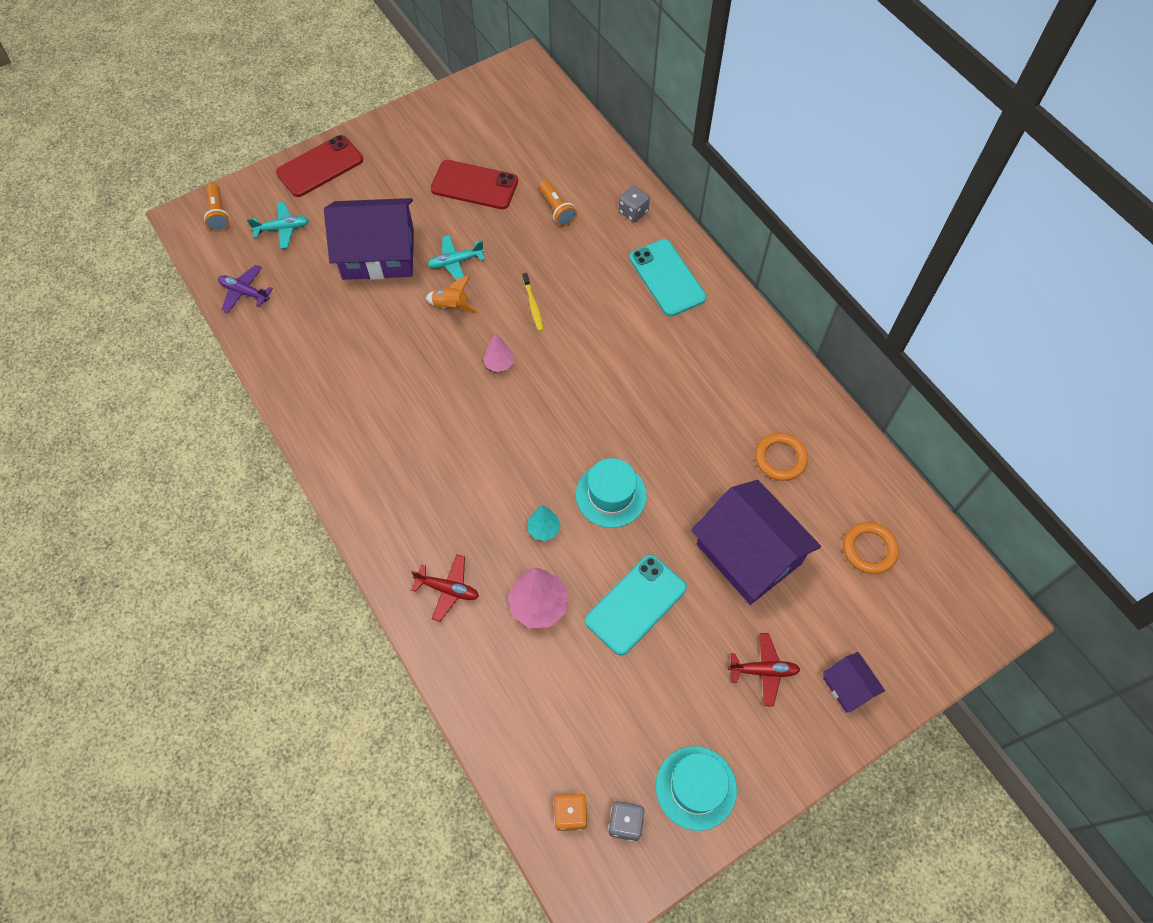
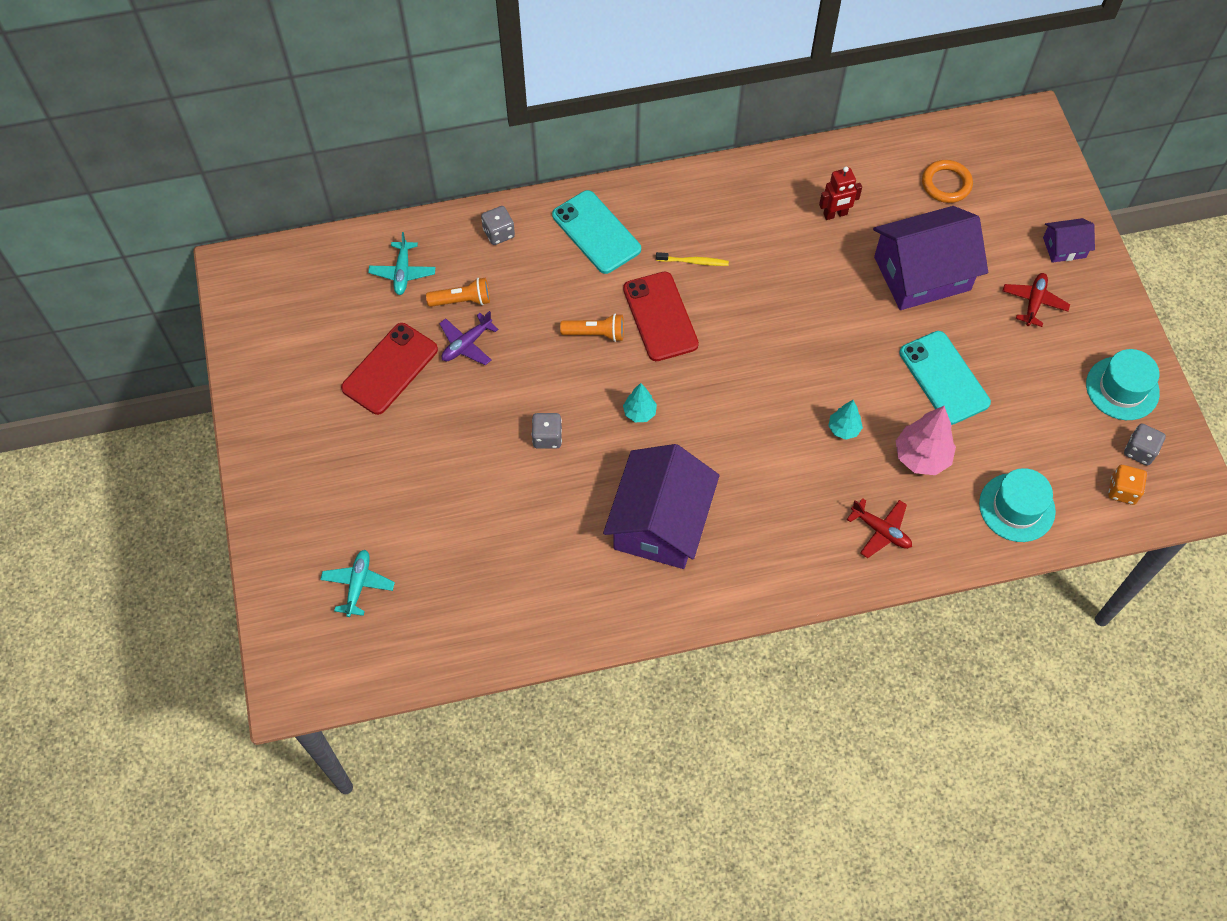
camera: 70 degrees left, 0 degrees up
(218, 214) = (300, 653): orange flashlight -> orange flashlight (595, 334)
(245, 292) = (435, 646): purple plane -> purple plane (467, 344)
(320, 166) = (280, 522): red phone -> red phone (660, 317)
(378, 254) = (443, 491): purple house -> purple house (660, 522)
(448, 589) = (881, 531): red plane -> red plane turned 90 degrees clockwise
(451, 306) = (547, 437): orange rocket -> grey dice
(456, 262) = (489, 417): turquoise plane -> turquoise plane (403, 272)
(499, 364) = (639, 413): pink tree -> turquoise tree
(533, 305) = (579, 360): yellow toothbrush -> yellow toothbrush (693, 262)
(611, 495) = (826, 361): turquoise hat -> turquoise hat (1017, 507)
(667, 278) = (596, 232): turquoise phone -> turquoise phone turned 60 degrees clockwise
(780, 458) = (835, 214): orange ring -> red robot

